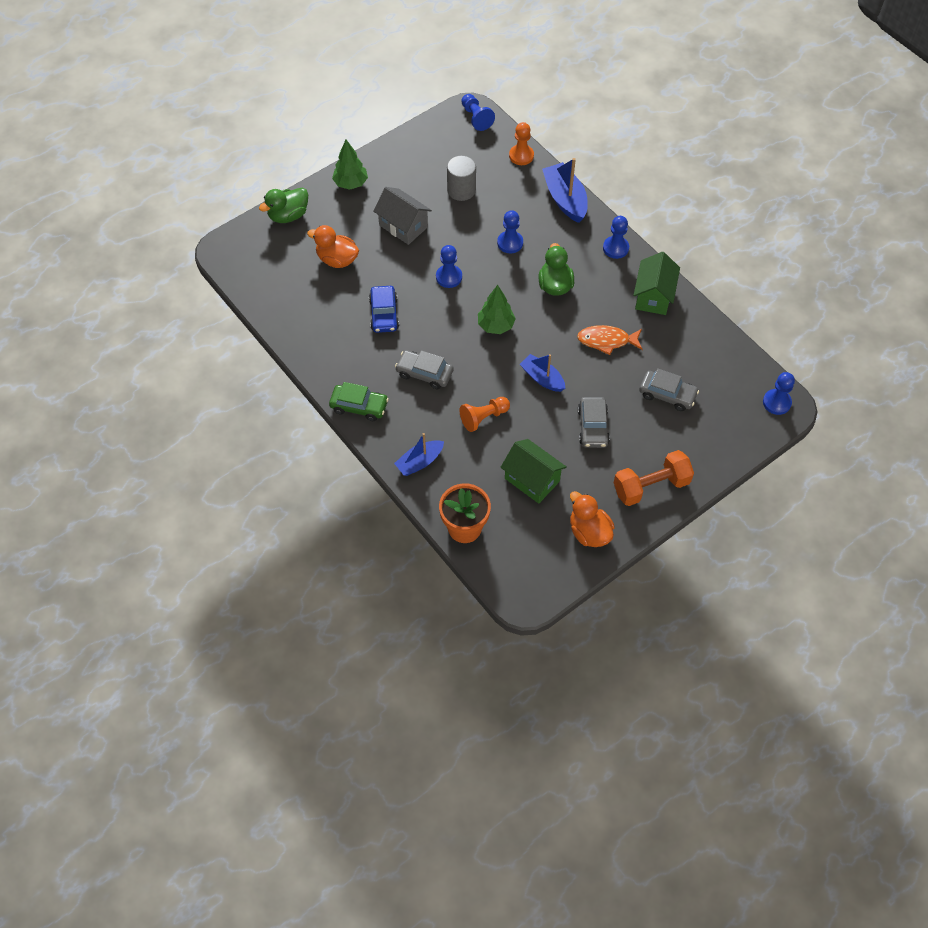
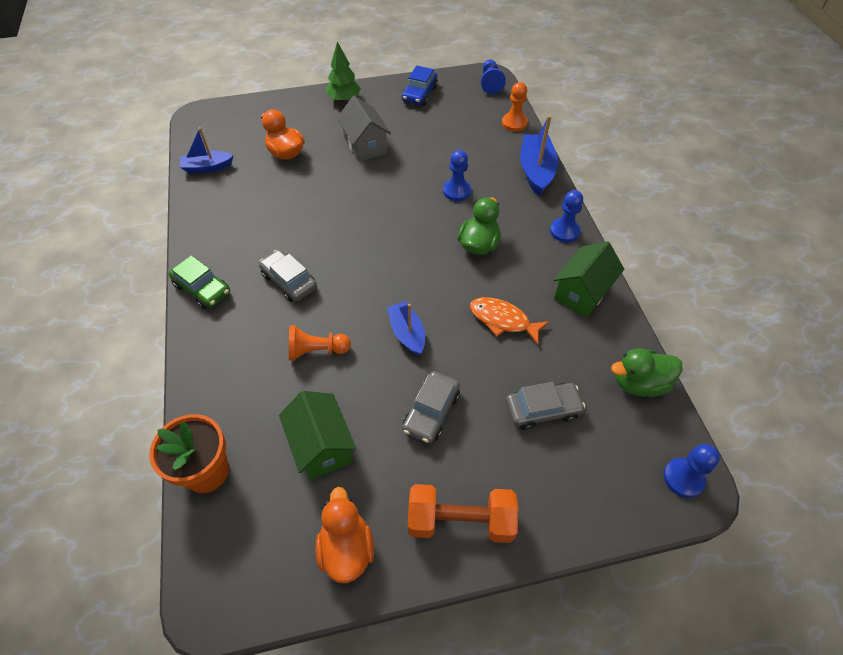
camera: 25 degrees right, 5 degrees down
(288, 215) = (272, 107): green duck -> green duck (639, 383)
(384, 314) = (292, 212): blue car -> blue car (419, 94)
(419, 462) = (216, 371): blue boat -> blue boat (207, 167)
(449, 277) = (377, 201): blue pawn -> none
(461, 190) = (439, 133): grey cylinder -> none
(496, 325) = (392, 261): green tree -> none
(667, 394) = (542, 409): grey car -> grey car turned 60 degrees counterclockwise

